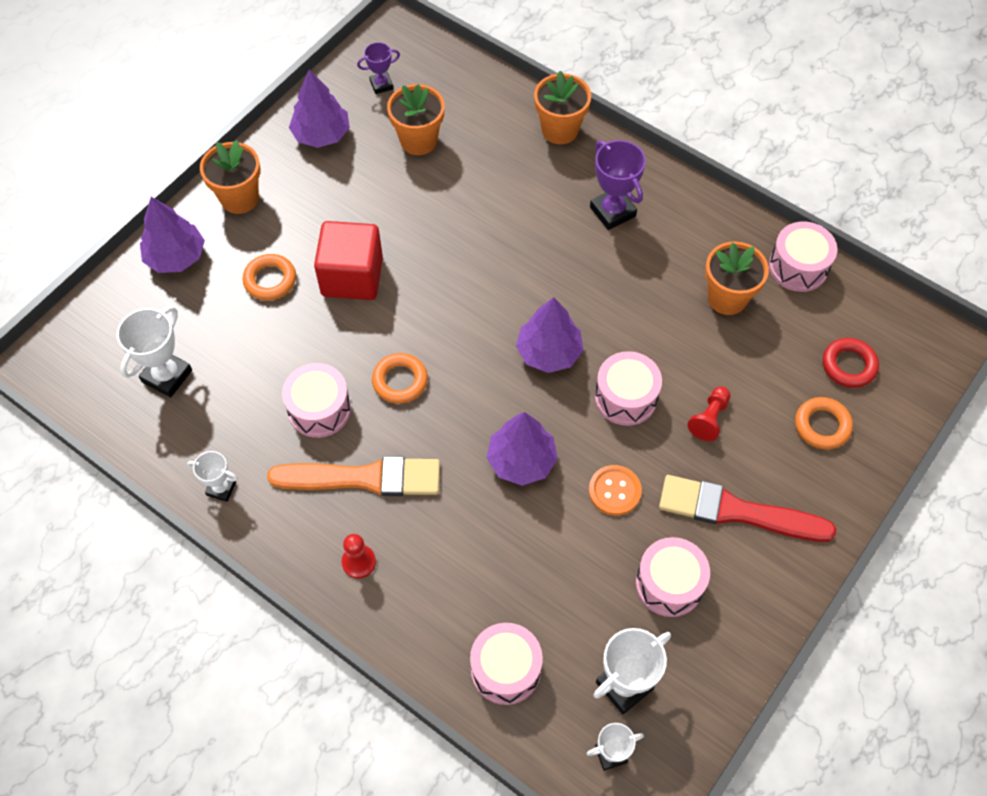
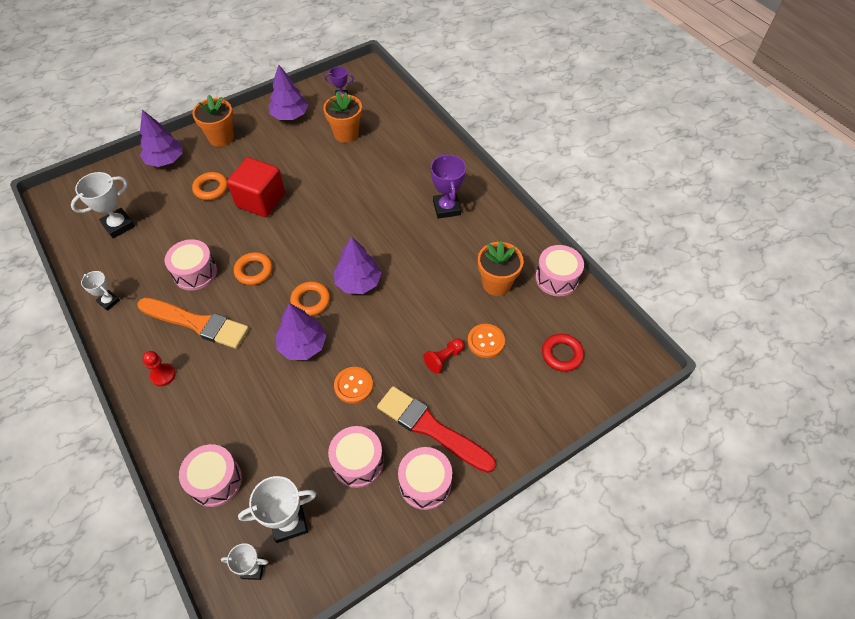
camera: 20 degrees right, 5 degrees down
(560, 130) = (438, 150): orange flower pot -> none
(625, 397) = (393, 326): pink drum -> pink drum (425, 483)
(750, 379) = (486, 341): none -> orange button
(822, 426) = (522, 389): orange ring -> orange ring (311, 301)

